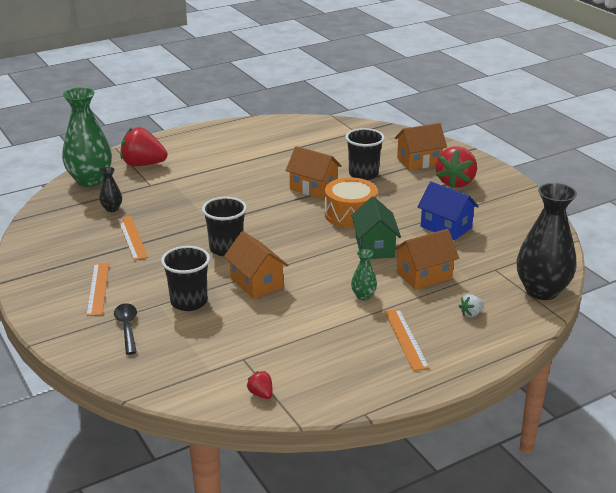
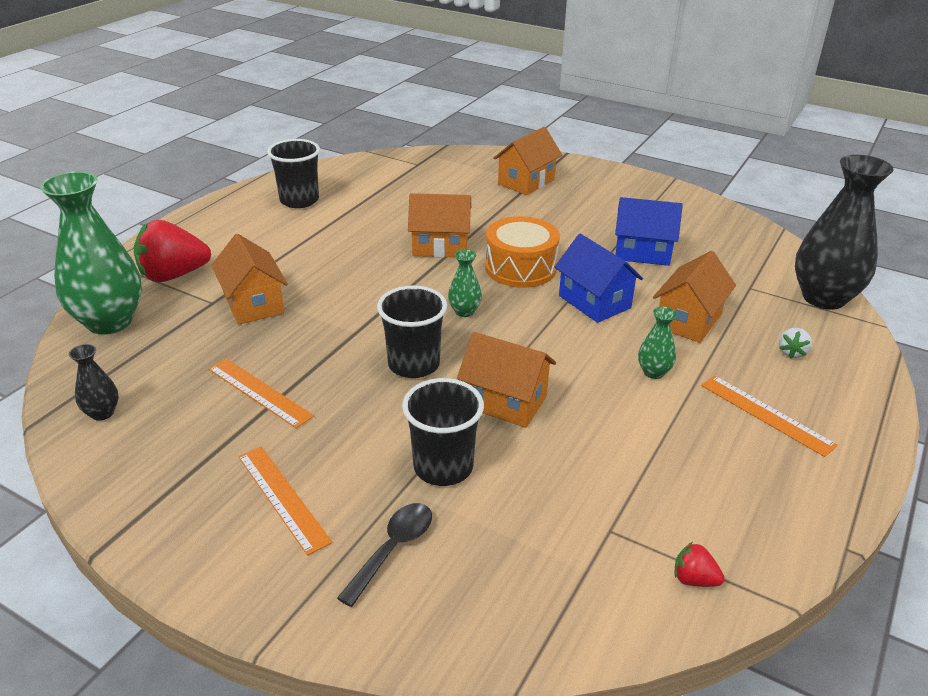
camera: 30 degrees left, 5 degrees up
(112, 209) = (185, 356): black vase -> black vase (102, 413)
(127, 327) = (393, 549): black spoon -> black spoon turned 75 degrees clockwise
(171, 192) = (253, 304): none -> orange house
(286, 229) = (464, 311): none -> green vase
(363, 174) = (481, 213): black cup -> black cup (299, 200)
(374, 247) = (594, 302): green house -> blue house
(455, 182) = (592, 196): red strawberry -> none

